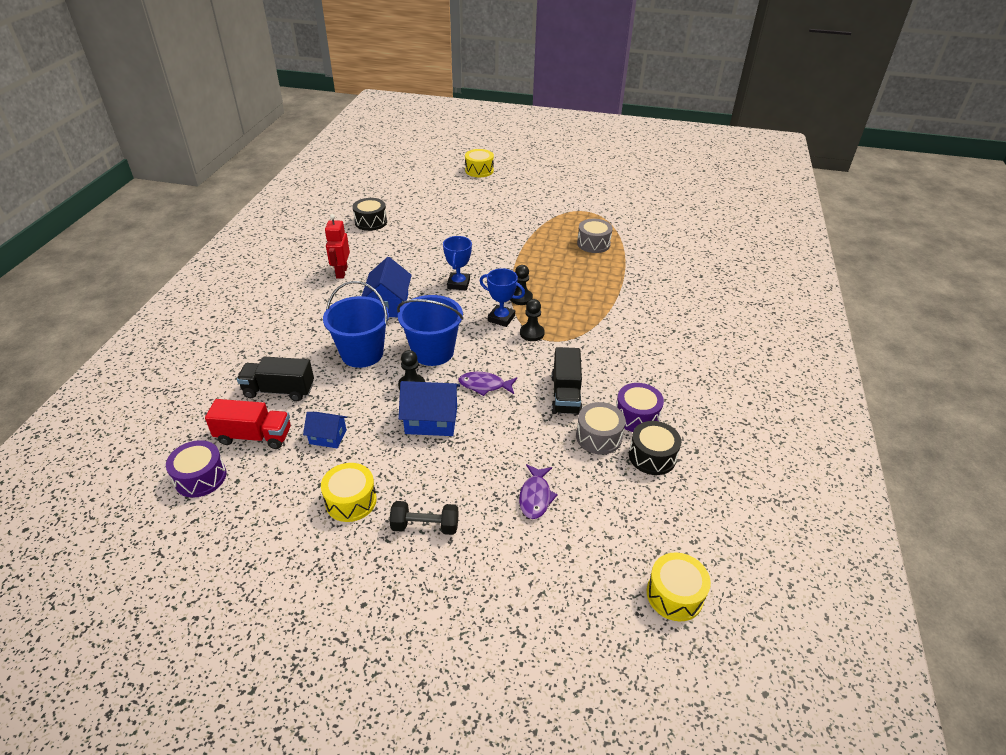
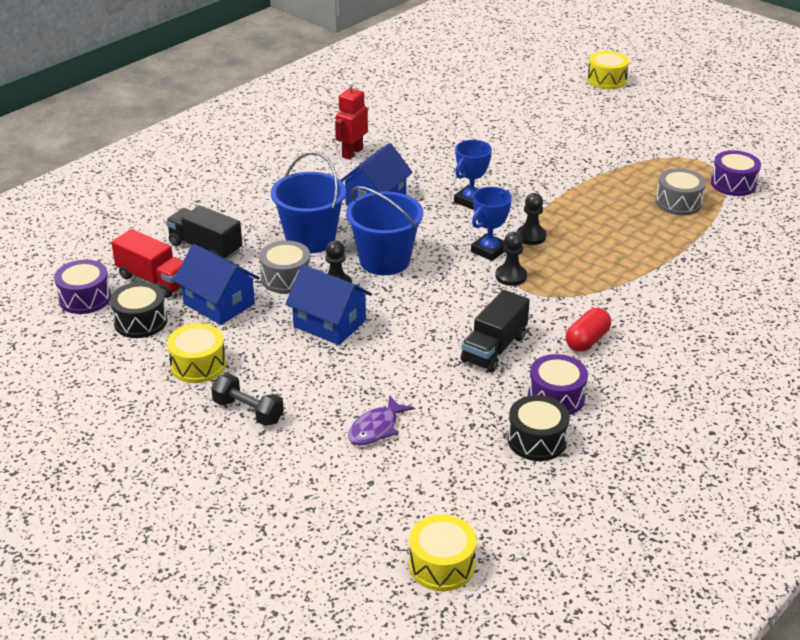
camera: 30 degrees right, 5 degrees down
(328, 437) = (219, 304): blue house -> blue house, size x1.65
(371, 222) = (426, 108): black drum -> black drum (140, 321)
(484, 385) = (412, 310): purple fish -> none
(501, 318) = (489, 250): blue trophy -> blue trophy turned 75 degrees clockwise
(598, 437) = (493, 400): grey drum -> grey drum (286, 278)
(614, 221) = (733, 184): none -> purple drum
(620, 364) = (587, 340): none -> red capsule

